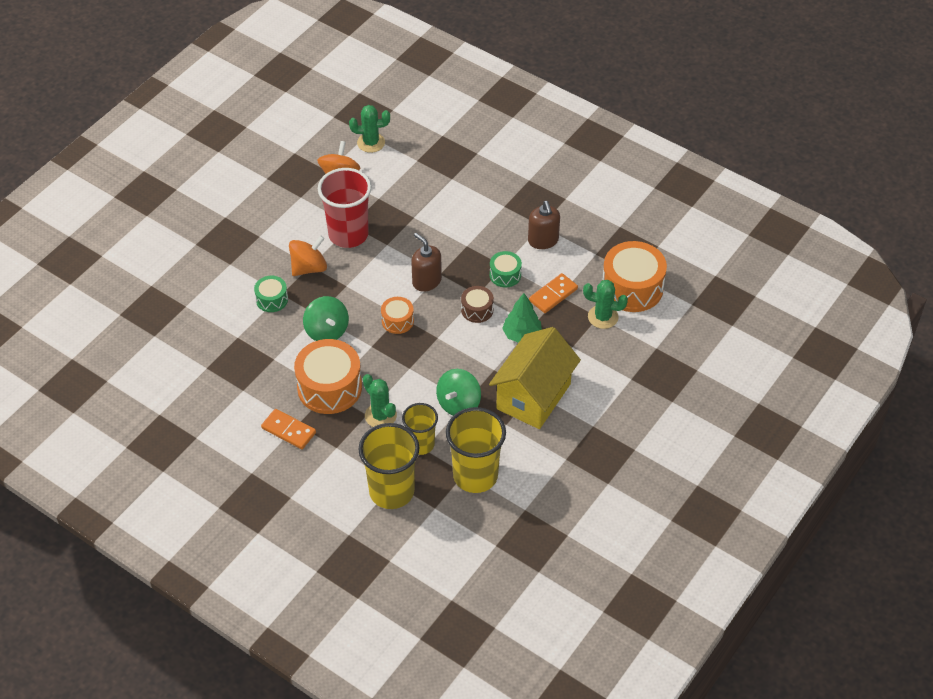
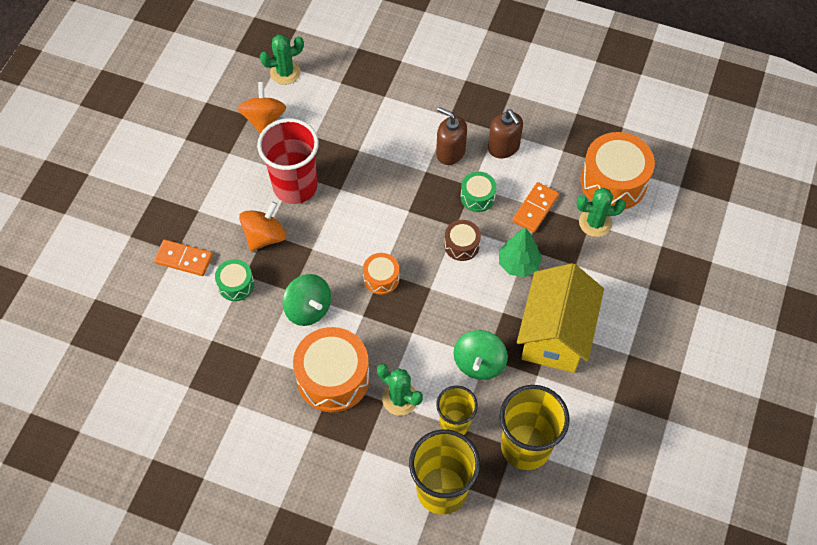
camera: 15 degrees left, 10 degrees up
(289, 430) = (305, 442): orange domino -> orange domino (184, 259)
(426, 281) = (397, 223): brown soap dispenser -> brown soap dispenser (450, 152)

